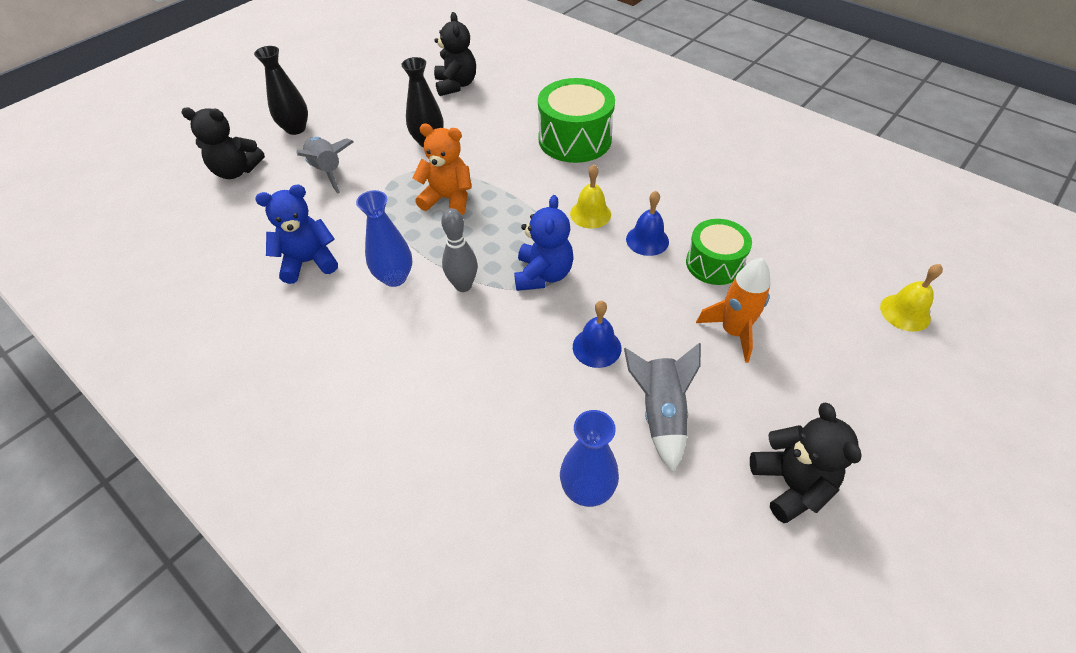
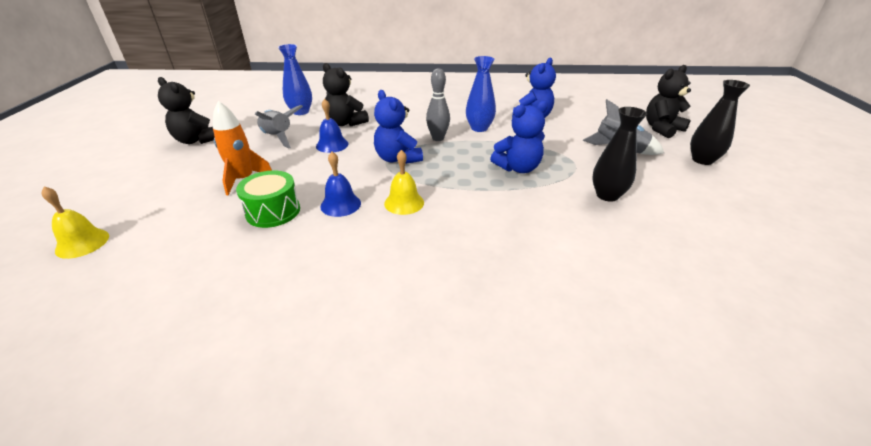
camera: 140 degrees right, 15 degrees down
(448, 199) = (518, 168): orange teddy bear -> blue teddy bear
(456, 85) = (707, 261): black teddy bear -> black teddy bear (345, 123)
(575, 139) = (496, 261): green drum -> none

